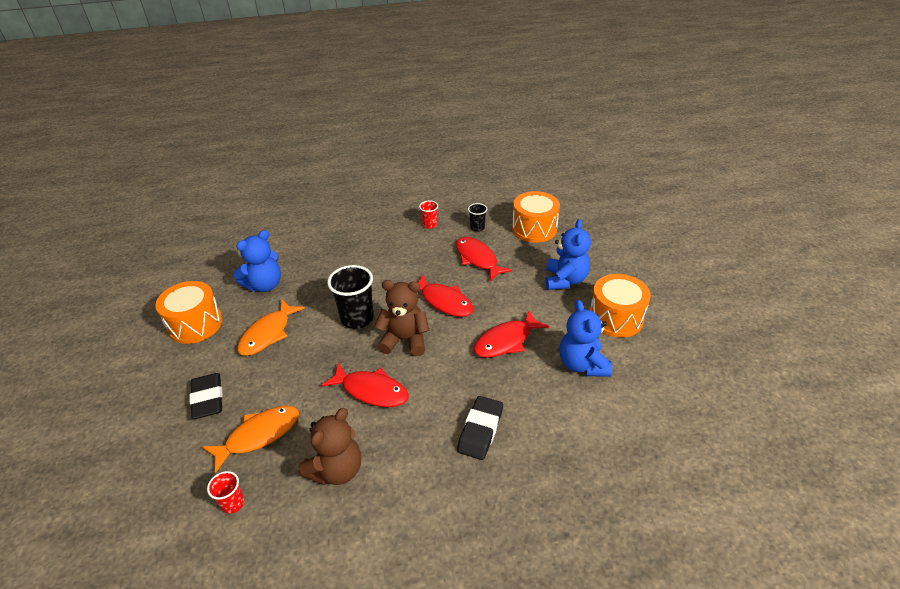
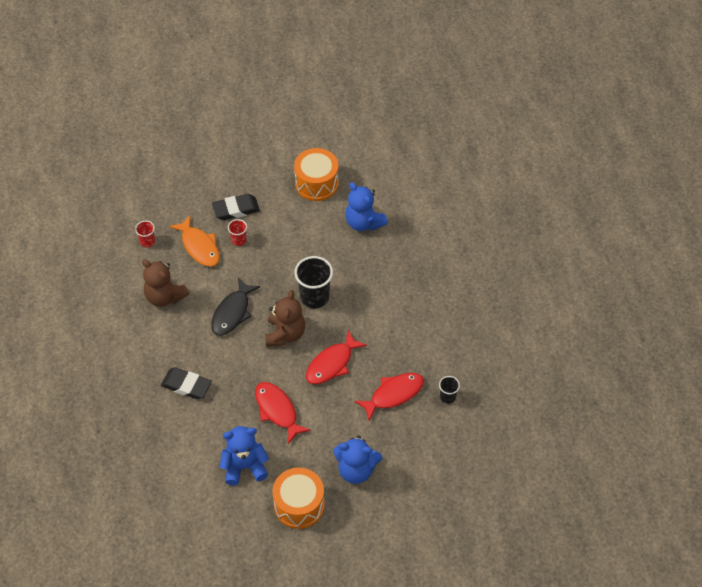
camera: 90 degrees right, 15 degrees up
(268, 334) = (301, 235): orange fish -> none
(371, 391) = (232, 312): red fish -> black fish
(429, 225) = (454, 352): red cup -> red cup (239, 240)
(534, 229) = (444, 452): orange drum -> none

